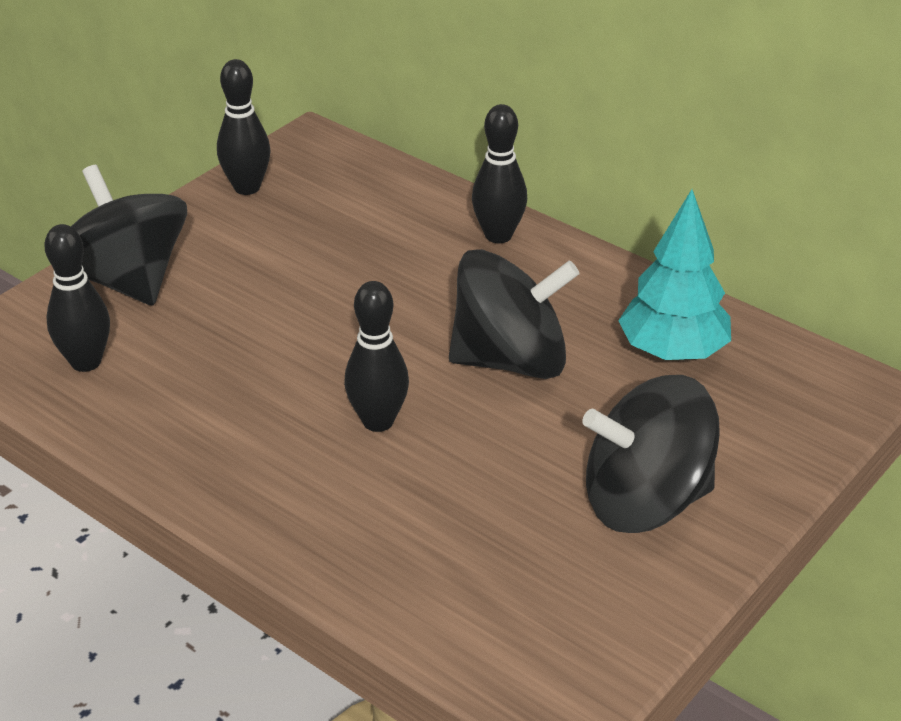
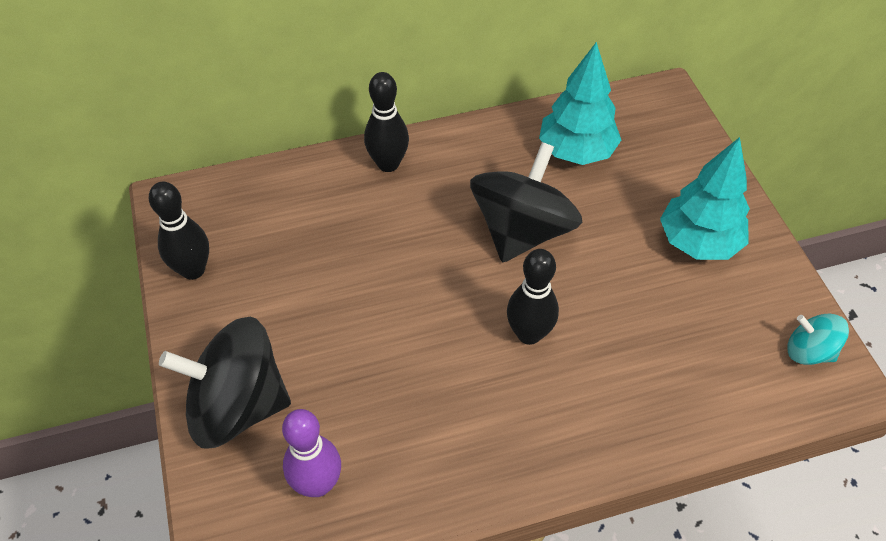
camera: 55 degrees left, 15 degrees up
(86, 362) = (317, 484): black bowling pin -> purple bowling pin
(576, 658) = (809, 351): none -> turquoise spinning top
(645, 501) = (698, 242): black spinning top -> turquoise tree

